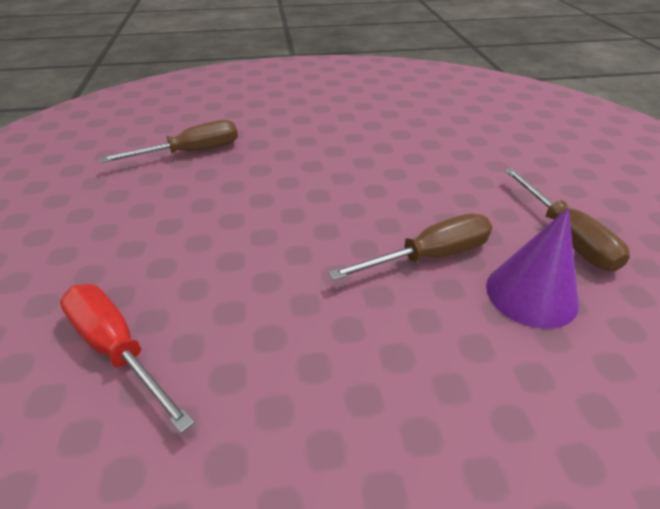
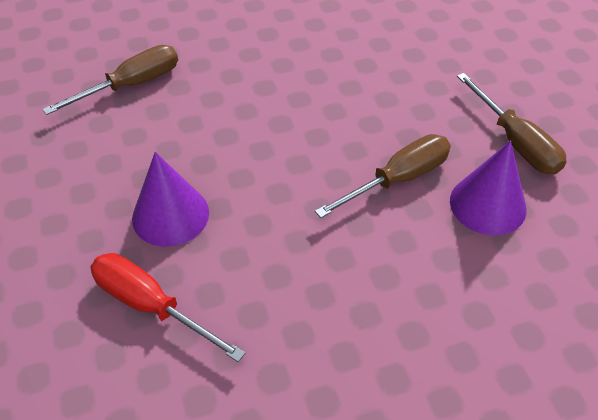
camera: 10 degrees left, 10 degrees up
(179, 261) = (170, 215): none -> purple cone

